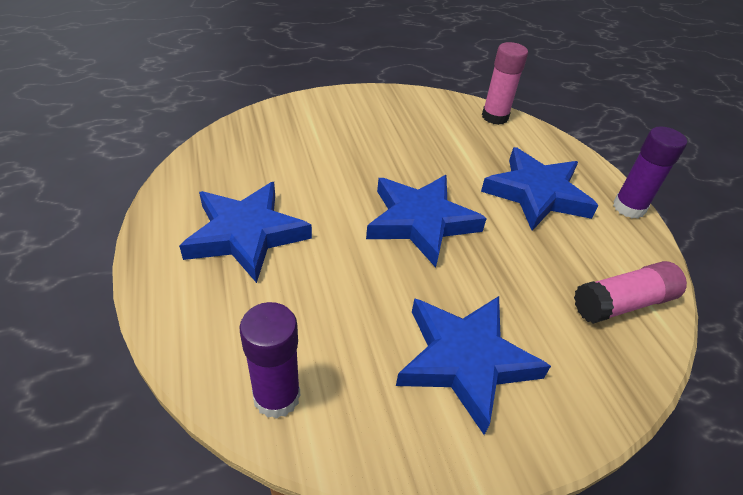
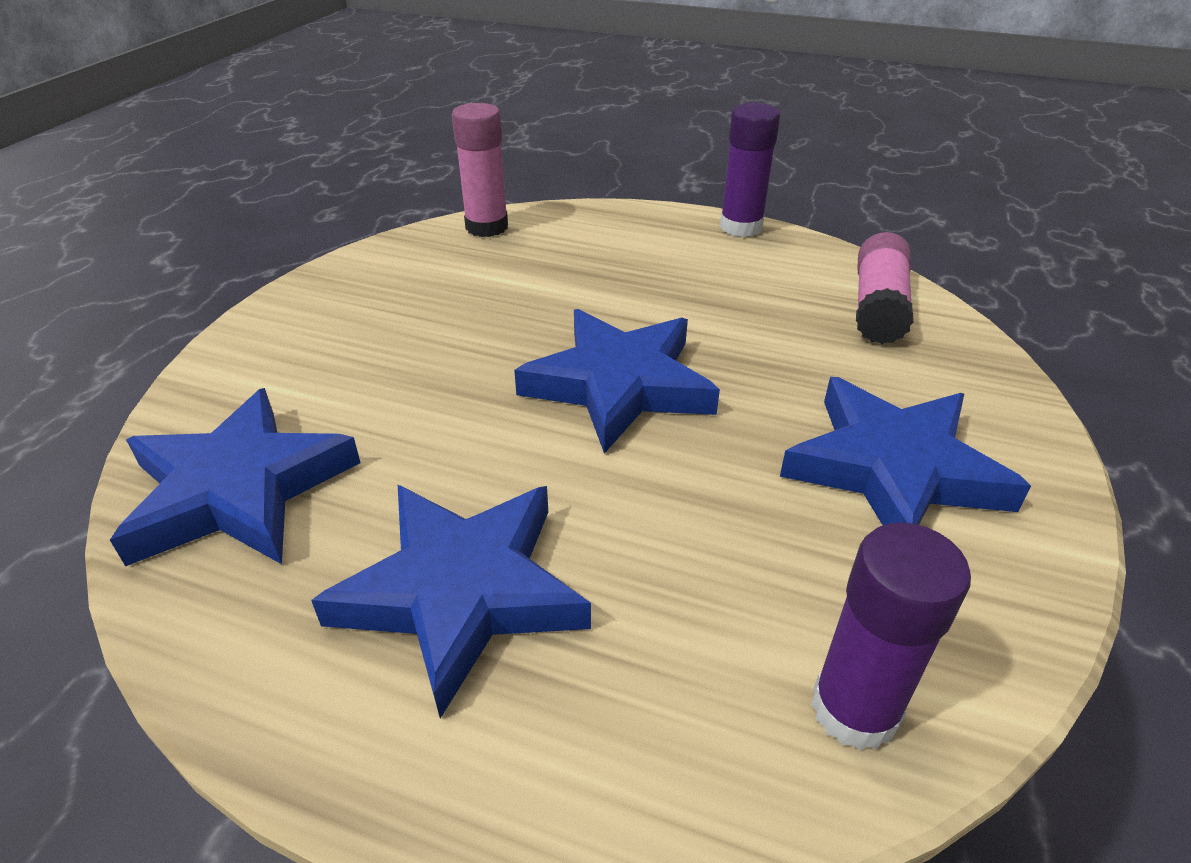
camera: 50 degrees left, 5 degrees down
(536, 194) = (659, 271): blue star -> blue star (238, 489)

